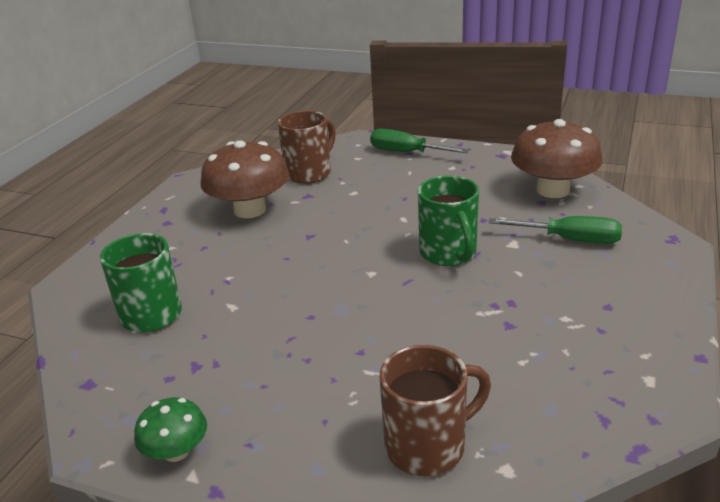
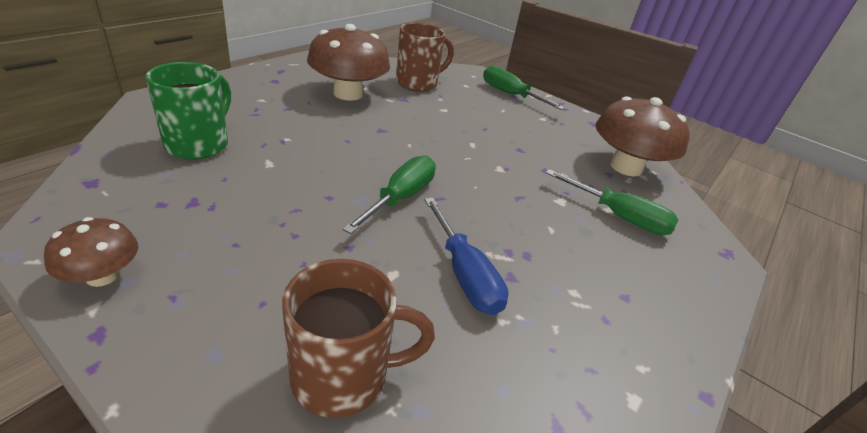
camera: 10 degrees right, 5 degrees up
(176, 451) = (102, 276): green mushroom -> brown mushroom
(373, 294) = (400, 198): none -> green screwdriver
(448, 253) = (494, 188): green mug -> none
(469, 337) = (464, 274): none -> blue screwdriver

